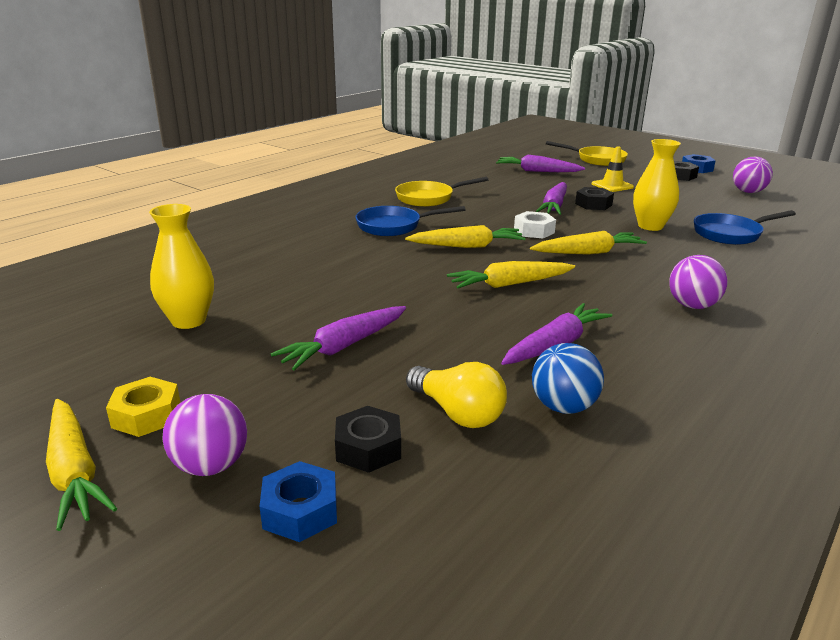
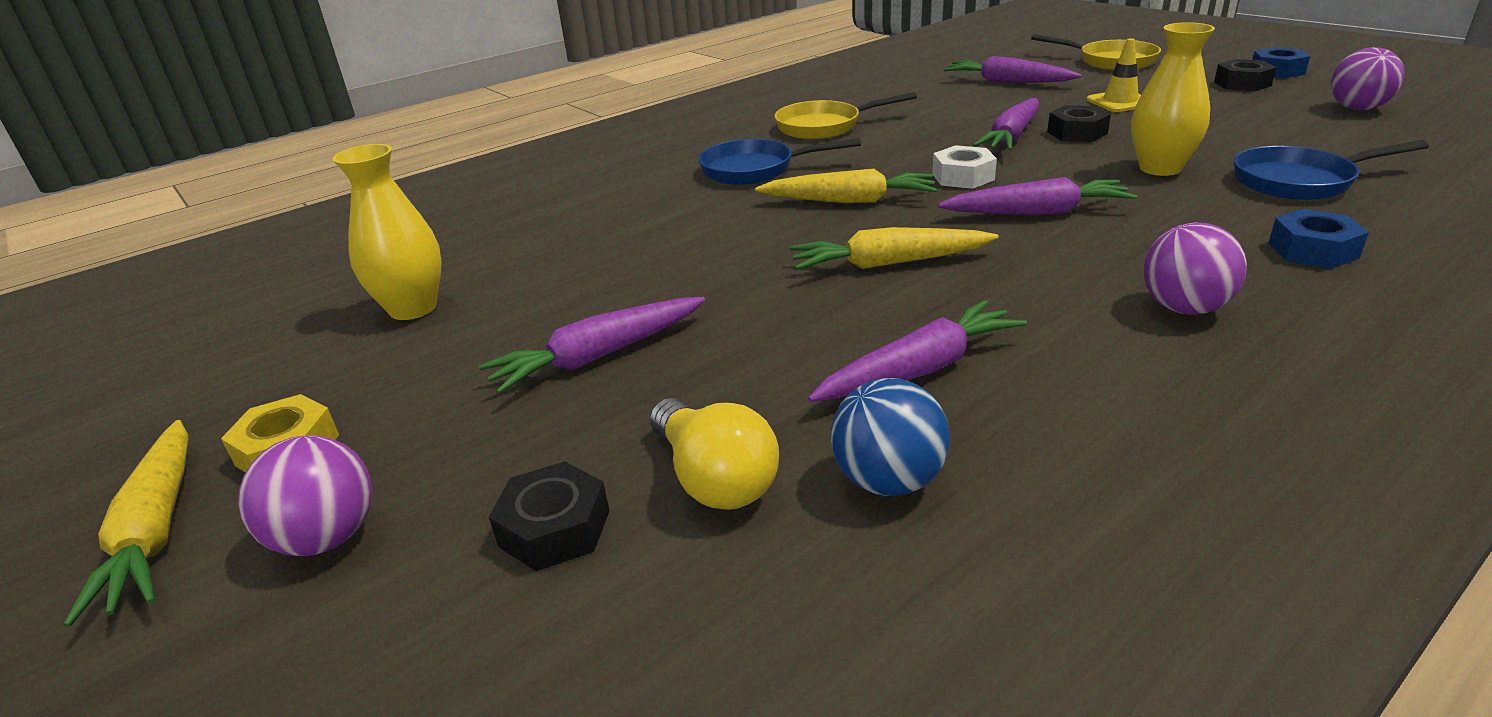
camera: 15 degrees right, 5 degrees up
(300, 510) = (408, 627): blue nut -> blue nut (1312, 250)
(588, 253) = (1037, 212): yellow carrot -> purple carrot

